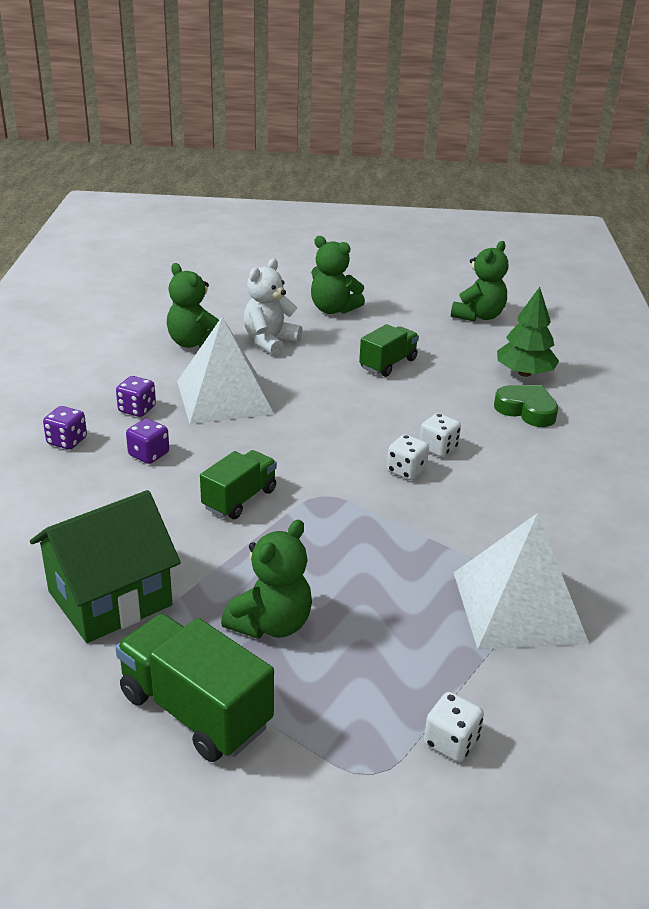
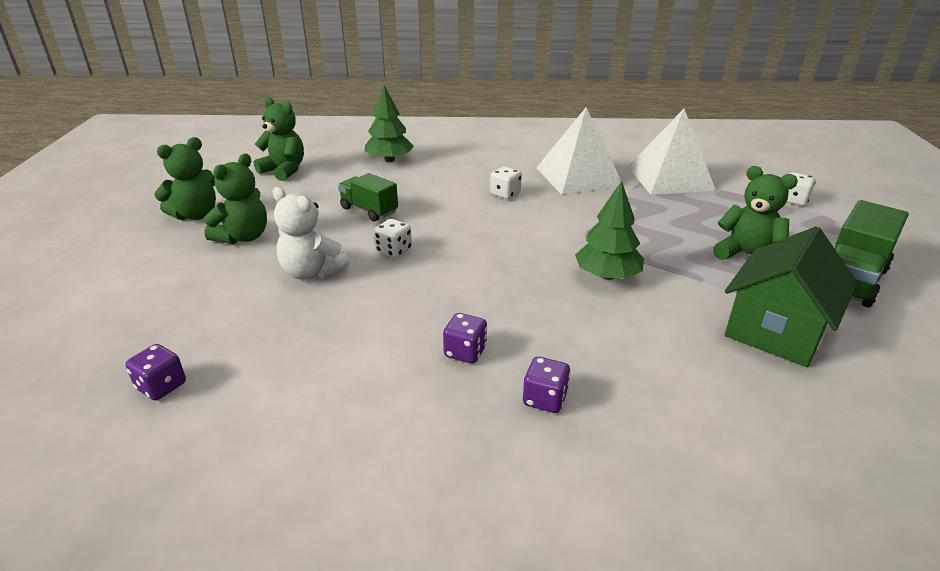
camera: 90 degrees left, 0 degrees up
(110, 598) = (776, 330): green house -> green house turned 75 degrees clockwise
(149, 454) = (554, 333): purple dice -> purple dice (161, 386)
(195, 343) = (304, 324): green teddy bear -> green teddy bear (196, 215)
(224, 397) = (434, 294): white pyramid -> white pyramid (578, 176)
(239, 499) = (607, 276): green truck -> green tree
(406, 471) = (539, 206): white dice -> white dice (394, 251)
(526, 410) = (445, 162): green heart -> none

